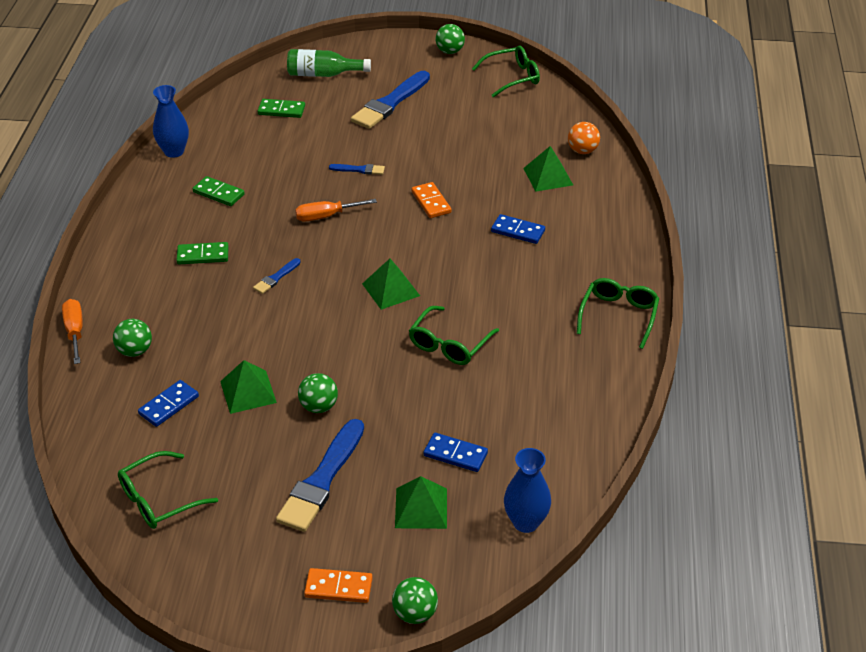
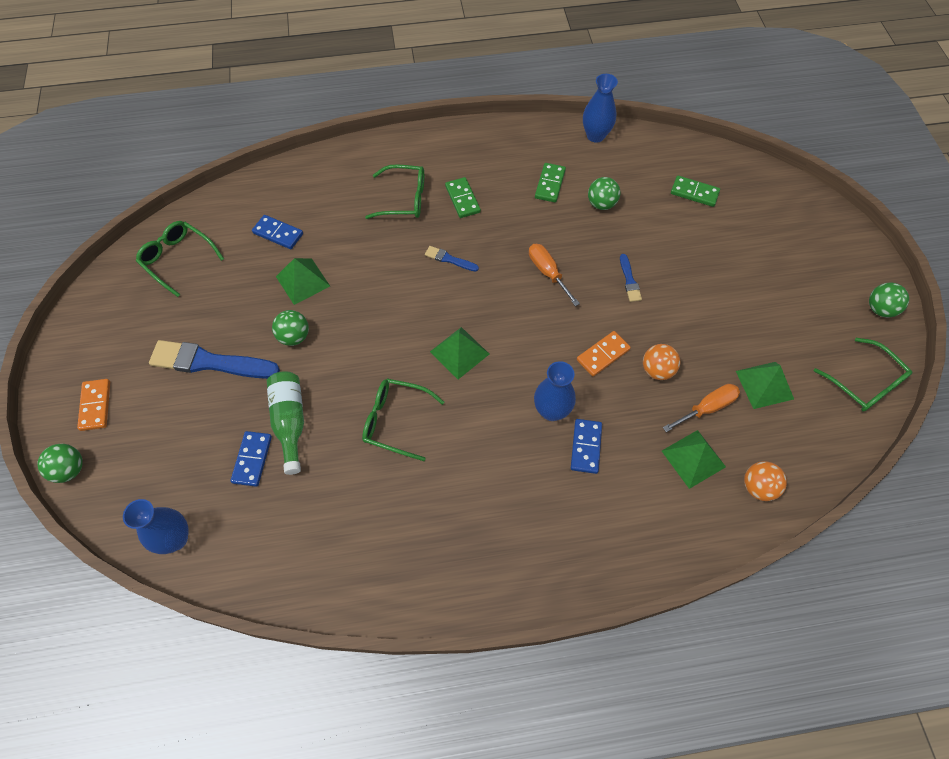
camera: 75 degrees right, 20 degrees up
(75, 331) = (348, 149): orange screwdriver -> orange screwdriver (707, 408)
(135, 351) = (334, 192): green ball -> green ball (601, 204)
(281, 110) = (694, 193): green domino -> green domino turned 60 degrees counterclockwise
(323, 74) = (772, 209): green bottle -> green bottle (290, 422)
(390, 103) = (752, 278): blue brush -> none
(421, 508) = (185, 446): green pyramid -> green pyramid (764, 384)
(459, 176) = (657, 370): none -> orange ball
(476, 243) = (551, 411): none -> blue vase
(618, 316) = (479, 578): green glasses -> green glasses (404, 199)

